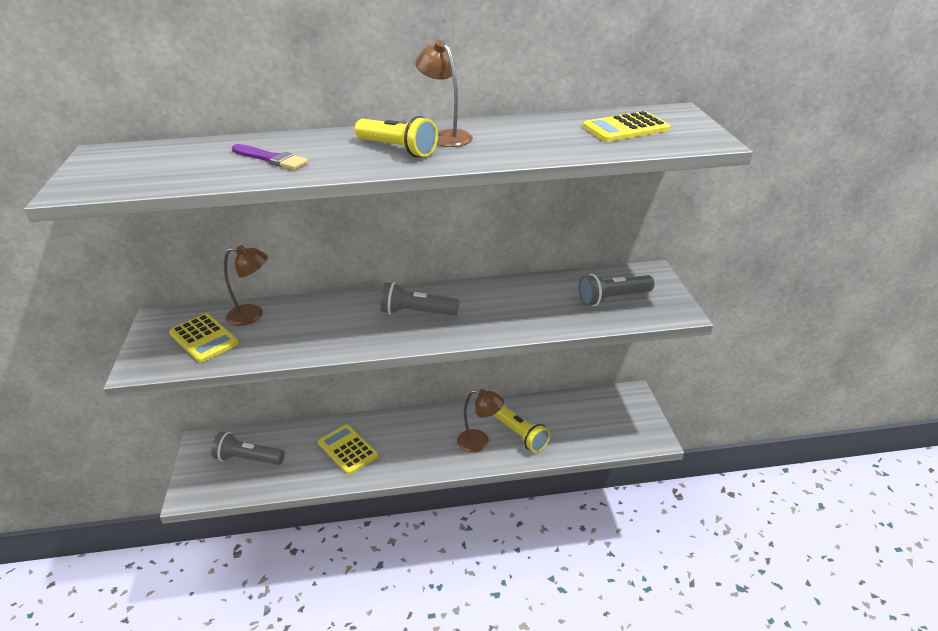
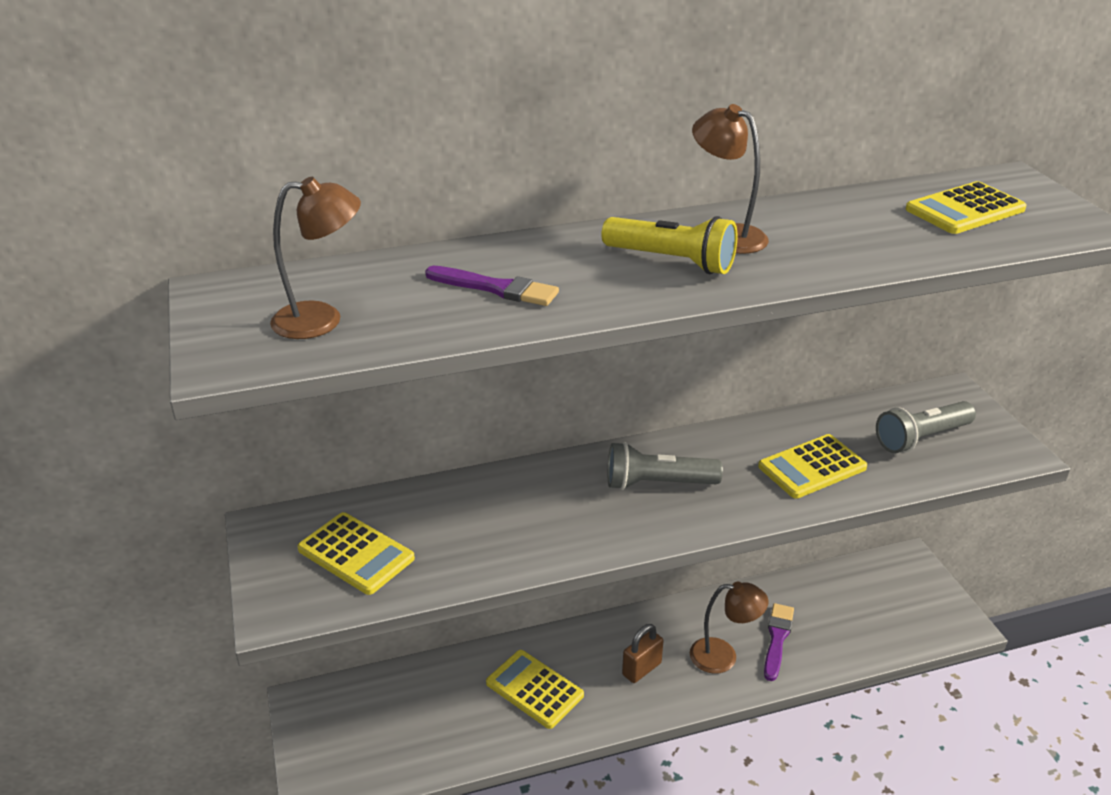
camera: 10 degrees left, 0 degrees up
(248, 459) = (387, 721): grey flashlight -> none
(253, 315) = (413, 508): brown lamp -> brown lamp (322, 320)
(422, 444) = (641, 669): none -> brown padlock
(520, 435) = (777, 639): yellow flashlight -> purple brush
(527, 310) = (812, 467): none -> yellow calculator

